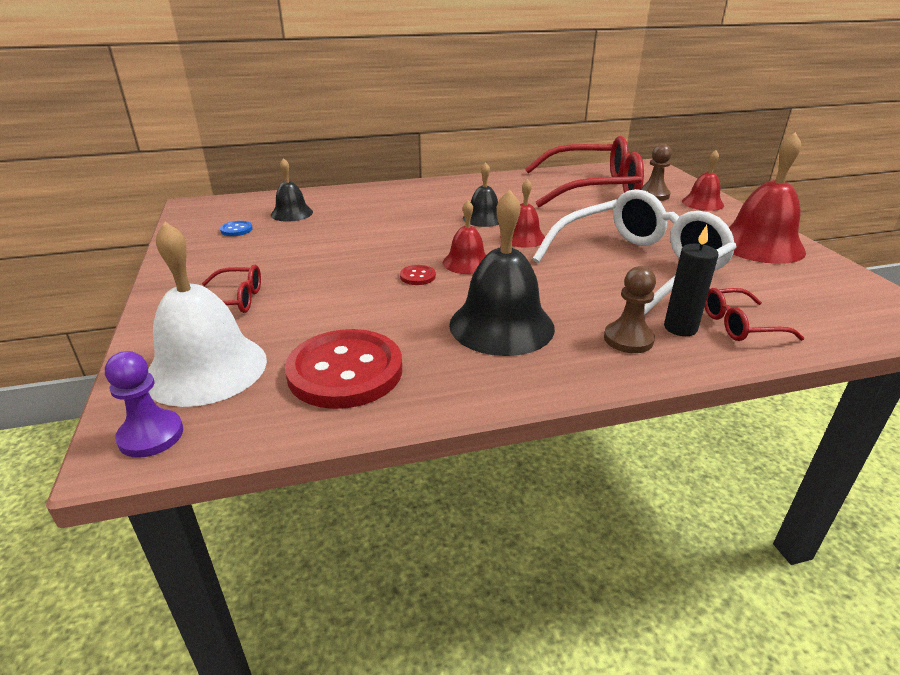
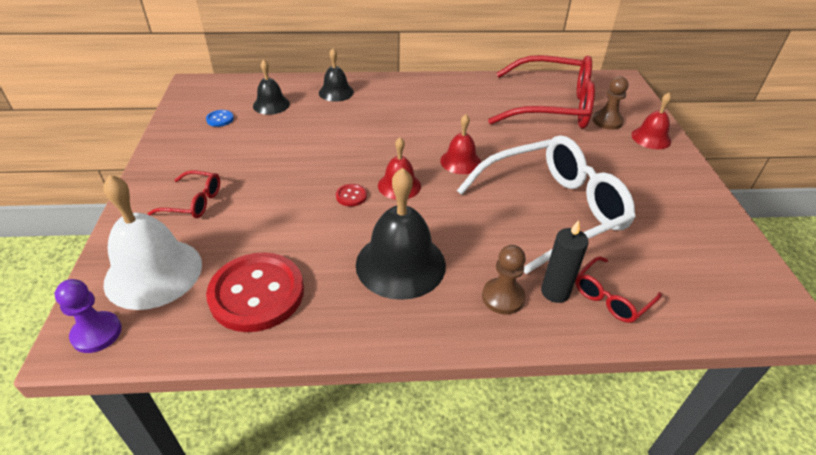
camera: 10 degrees right, 10 degrees up
(483, 218) = (435, 132): black bell -> black bell (336, 92)
(739, 325) = (611, 297): red glasses -> red glasses turned 45 degrees counterclockwise
(759, 245) = (680, 201): red bell -> none

